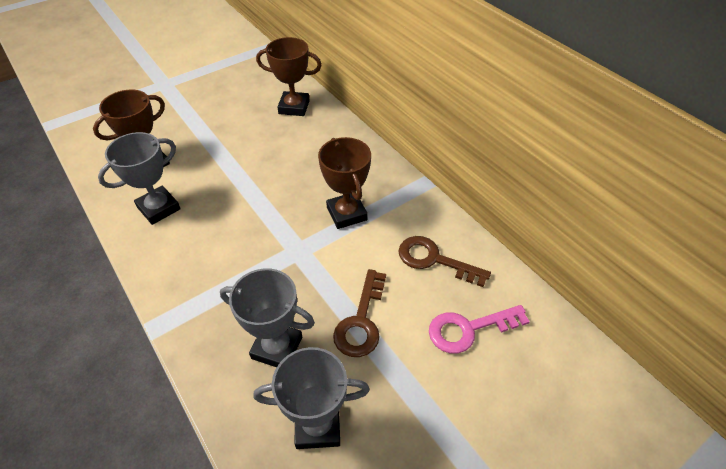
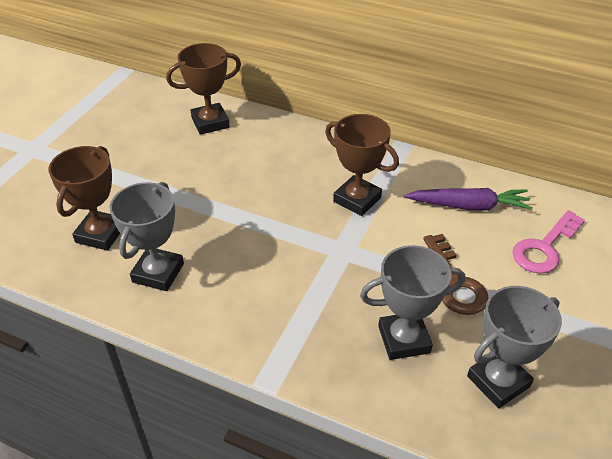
camera: 30 degrees left, 5 degrees down
(434, 260) = (468, 206): brown key -> purple carrot

